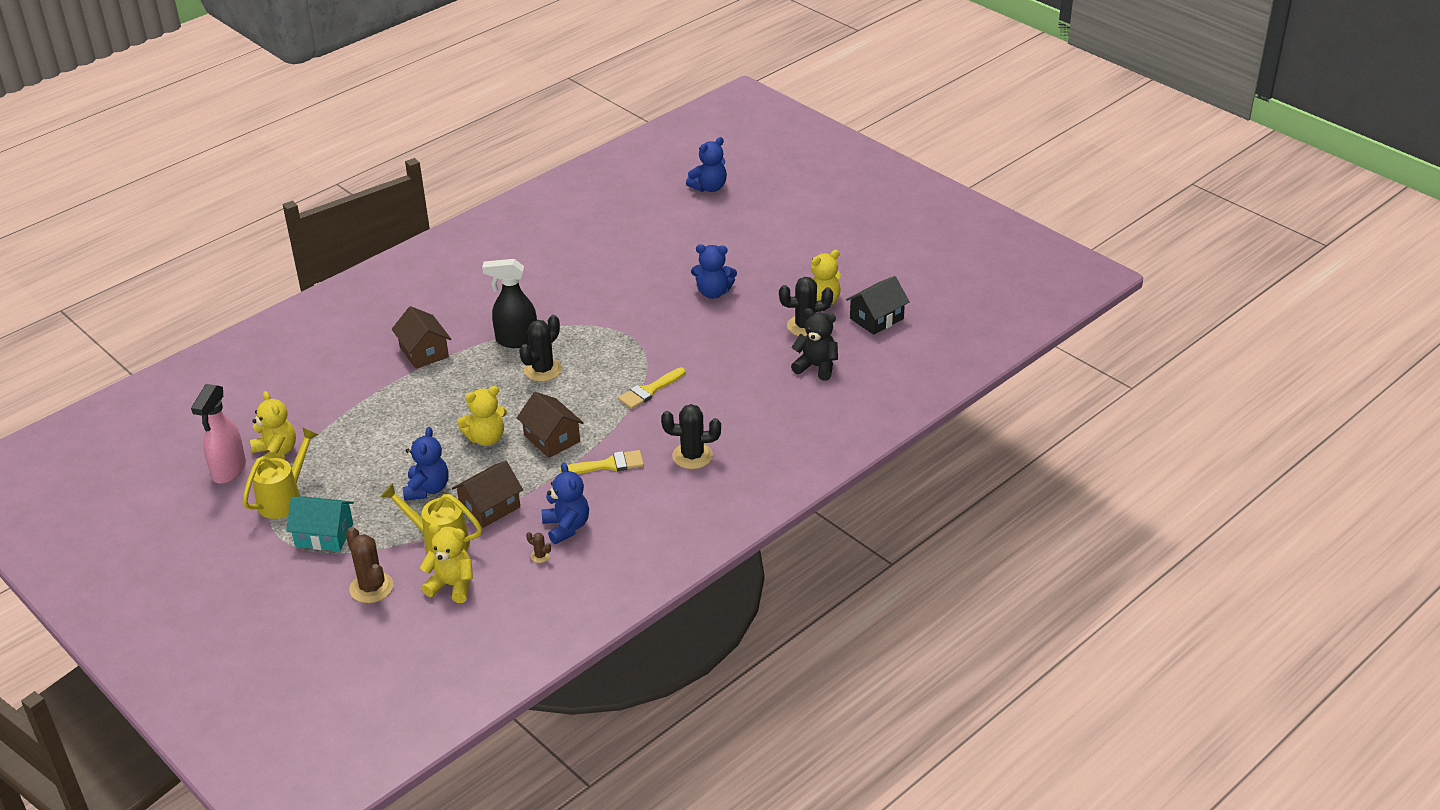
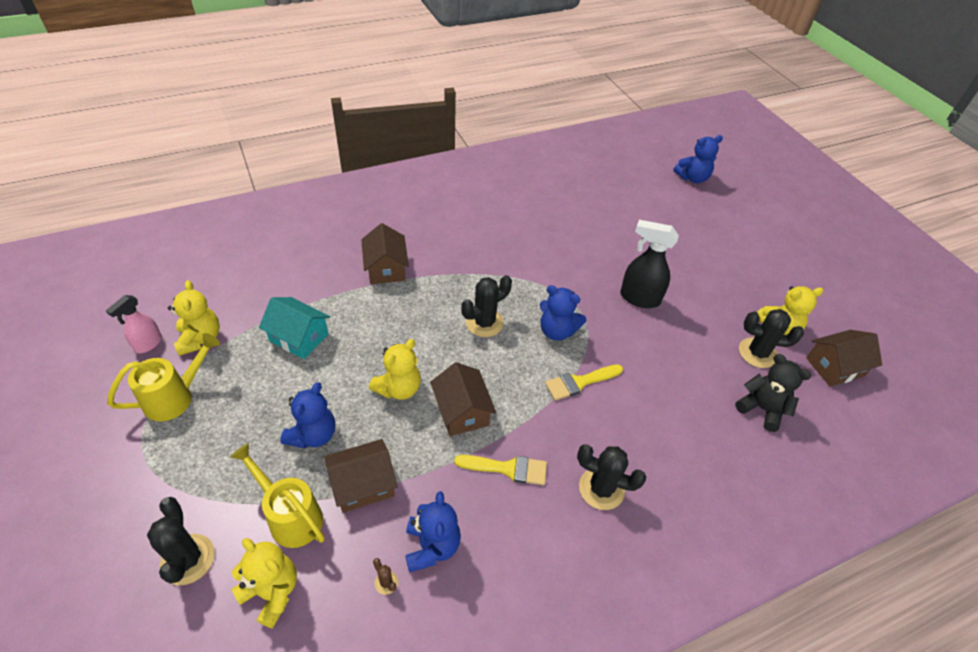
camera: 15 degrees right, 10 degrees up
(228, 470) = (148, 344): pink spray bottle -> pink spray bottle, size x0.63
(324, 535) = (184, 460): turquoise house -> turquoise house (299, 337)
(371, 588) = (188, 559): brown cactus -> black cactus
(486, 438) = (398, 388): yellow teddy bear -> yellow teddy bear turned 45 degrees counterclockwise
(516, 341) = (472, 282): black spray bottle -> black spray bottle (639, 298)
(713, 292) = (672, 285): blue teddy bear -> blue teddy bear (557, 331)
(876, 318) = (834, 367): black house -> brown house

